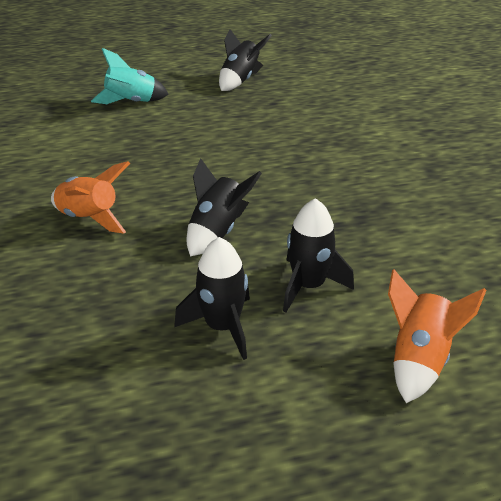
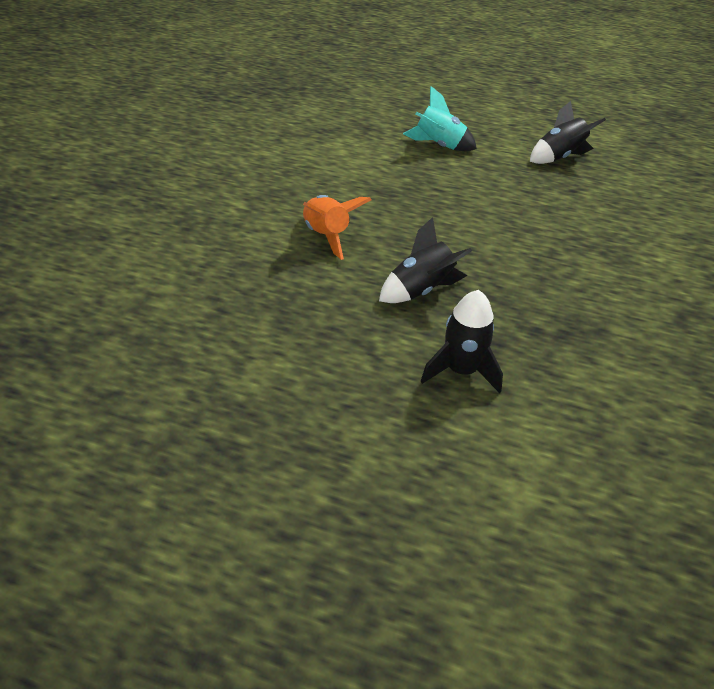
camera: 30 degrees right, 5 degrees up
(222, 327) = (360, 370): black rocket -> none
(418, 359) = (505, 479): orange rocket -> none

